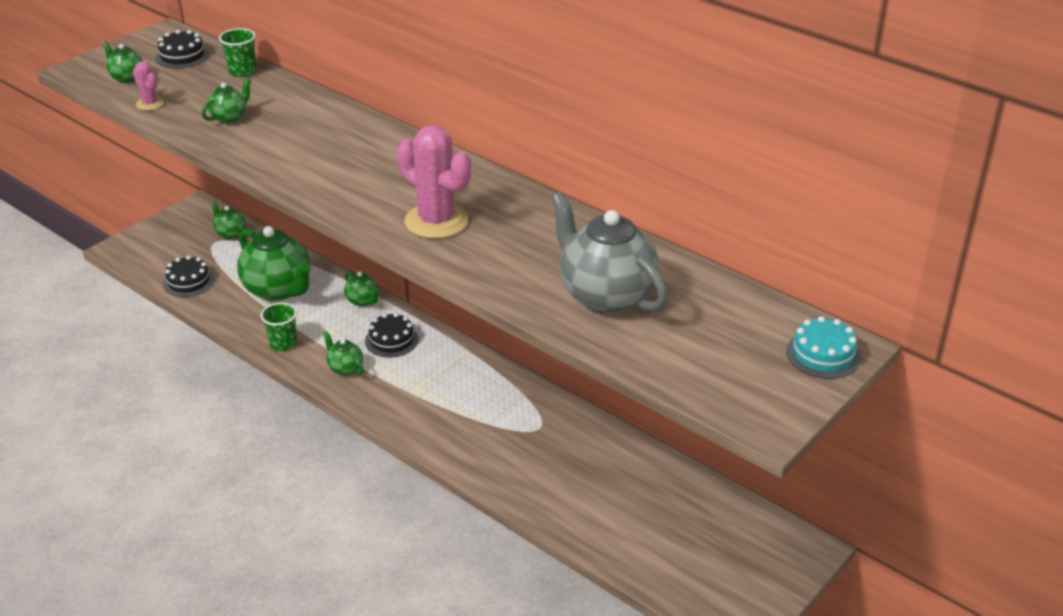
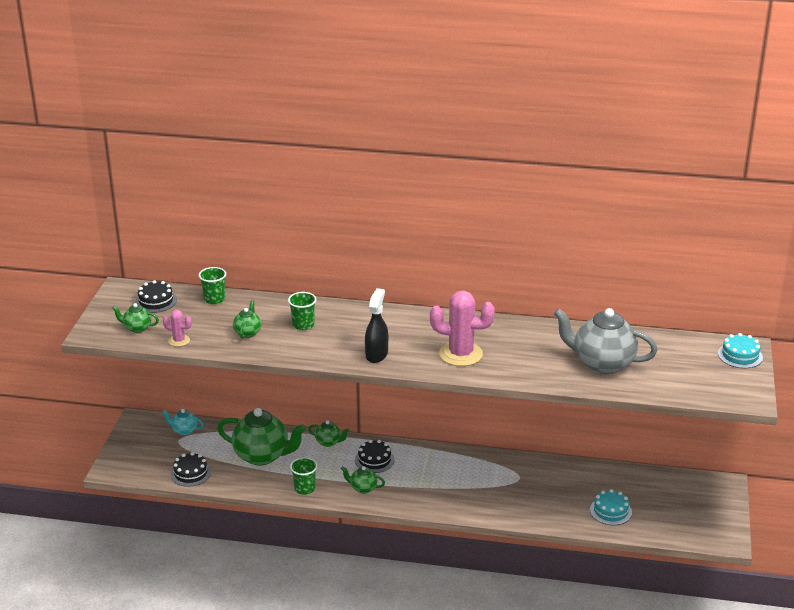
camera: 30 degrees left, 5 degrees down
(230, 233) = (184, 430): green teapot -> turquoise teapot
(298, 128) = (303, 325): none -> green cup
(337, 188) = (376, 354): none -> black spray bottle
(613, 519) = (610, 511): none -> turquoise cake

